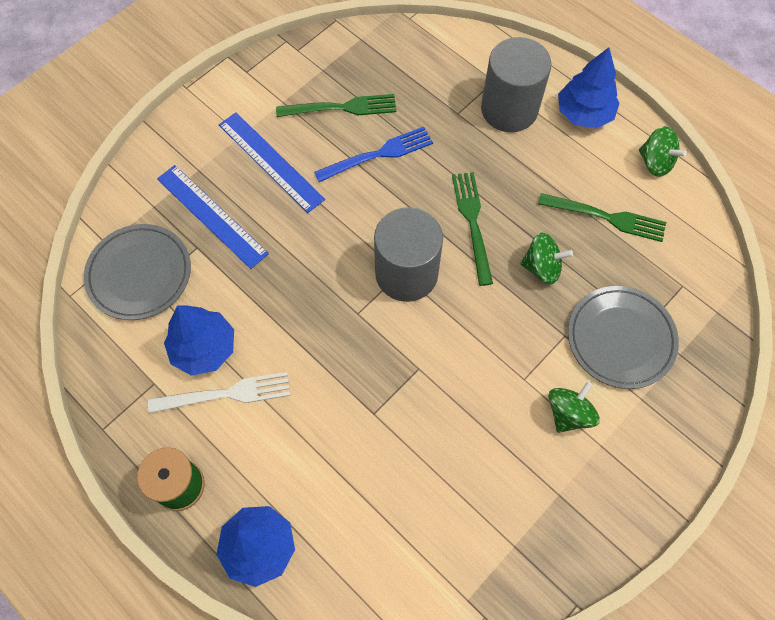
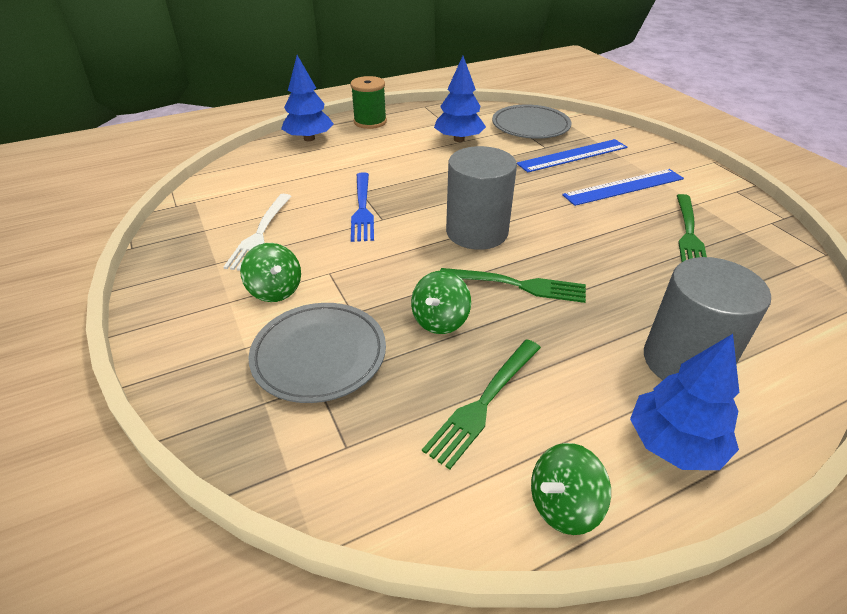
camera: 110 degrees right, 25 degrees down
(226, 394) = (419, 142): white fork -> white fork (260, 234)
(378, 154) = (623, 244): blue fork -> blue fork (362, 209)

